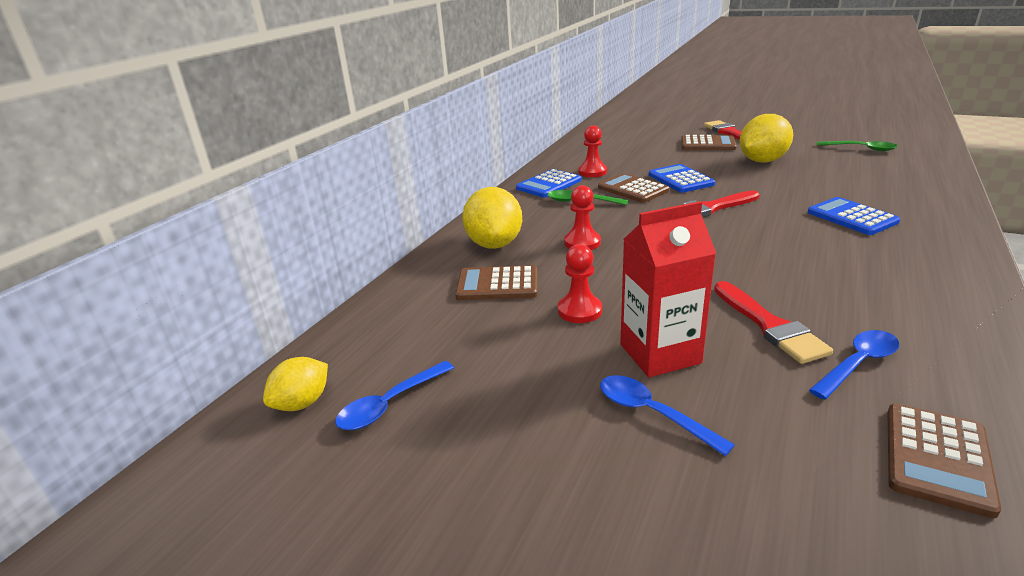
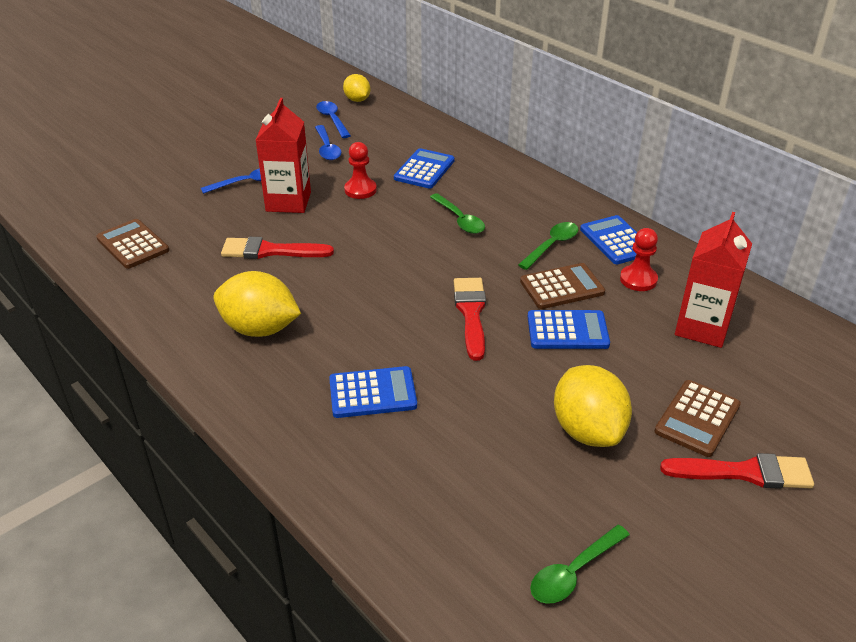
camera: 110 degrees right, 10 degrees up
(494, 244) = (492, 181): yellow lemon -> yellow lemon (260, 329)
(497, 284) = (424, 169): brown calculator -> blue calculator
(582, 242) = (459, 220): red pawn -> green spoon
(623, 152) = (702, 328): none -> red carton
(858, 364) = (206, 262): blue spoon -> blue spoon (327, 148)

